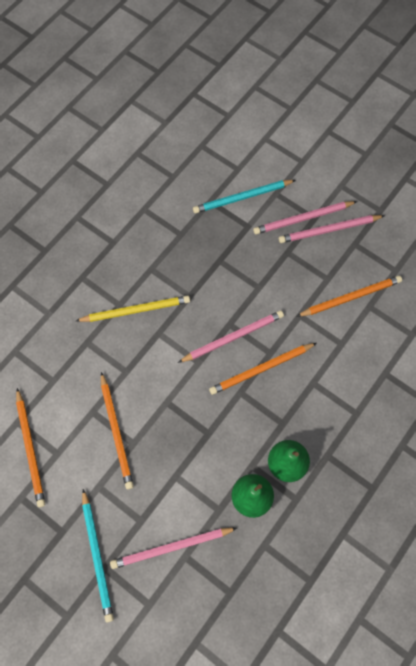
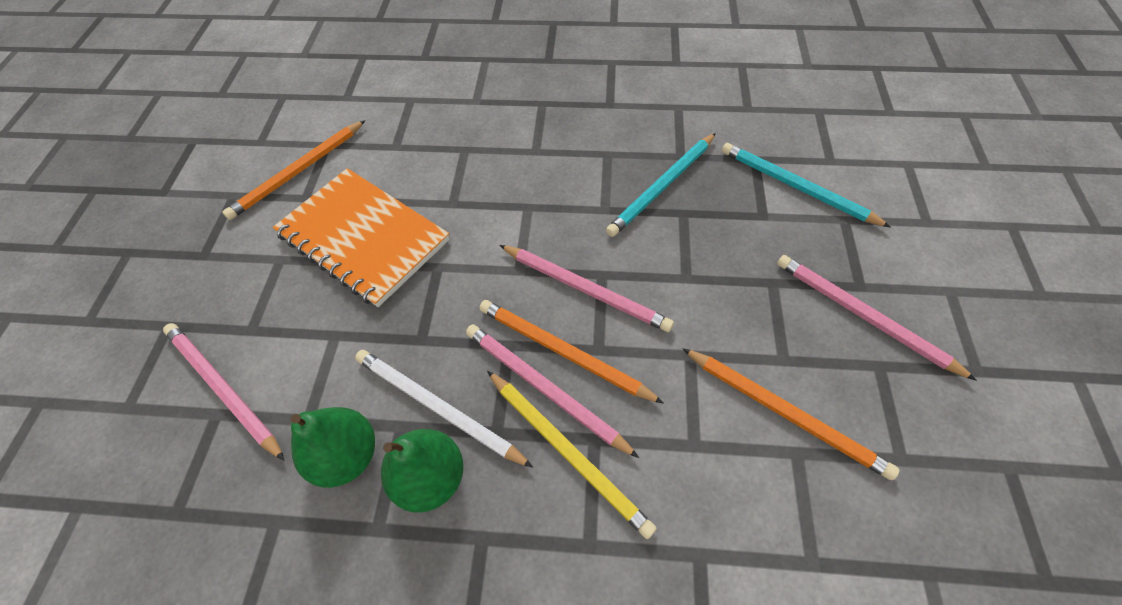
camera: 60 degrees right, 10 degrees down
(97, 556) = (181, 309): turquoise pencil -> turquoise pencil (662, 187)
(116, 432) = (364, 237): orange pencil -> orange notebook
(136, 310) = (540, 169): yellow pencil -> yellow pencil (568, 452)
(253, 443) = (437, 407): none -> white pencil
(303, 219) = (843, 272): pink pencil -> pink pencil (544, 388)

